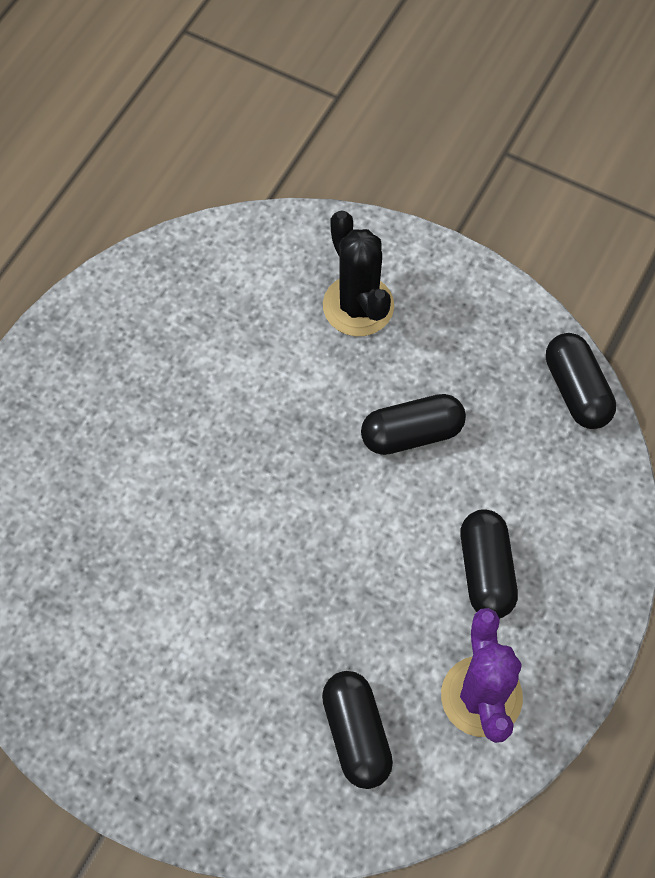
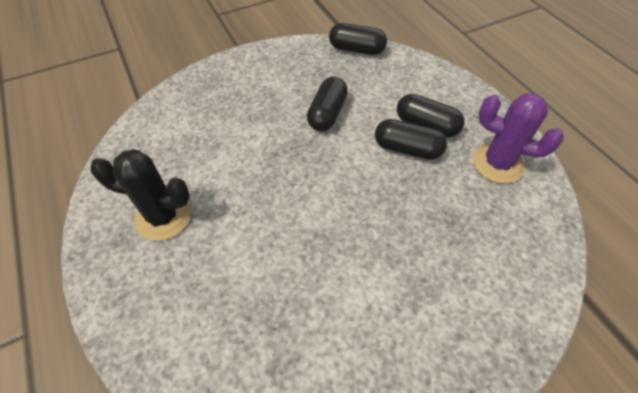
camera: 55 degrees left, 10 degrees down
(356, 734) = (490, 231): black capsule -> black capsule (407, 149)
(358, 306) = (237, 97): black cactus -> black cactus (163, 217)

